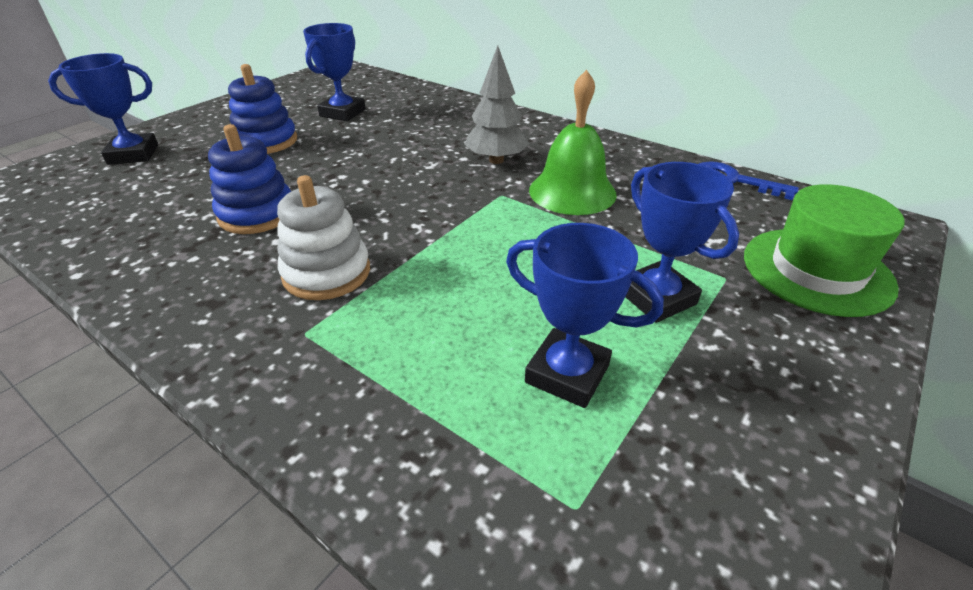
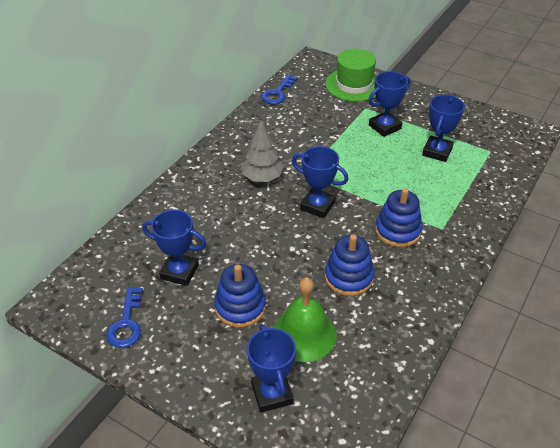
camera: 95 degrees left, 5 degrees up
(291, 93) = (126, 323): none -> blue key
(327, 273) = (397, 231): white stacking toy -> blue stacking toy
(420, 199) = (317, 206): none -> blue trophy
(572, 191) = (298, 147): green bell -> green bell (304, 334)

